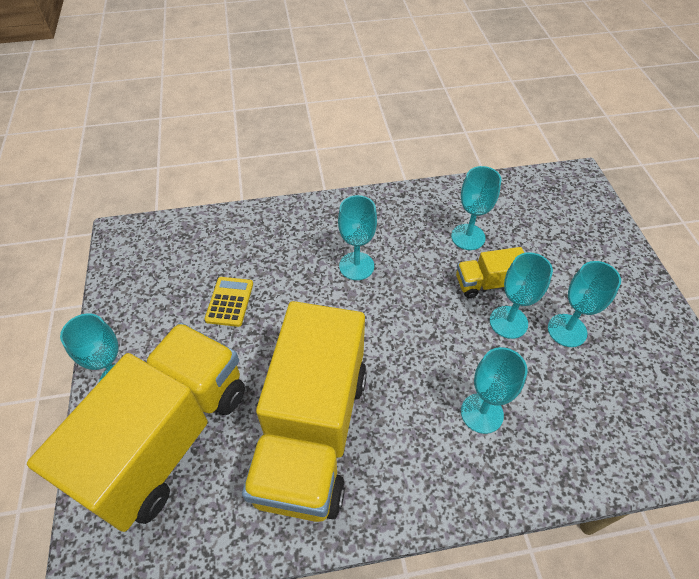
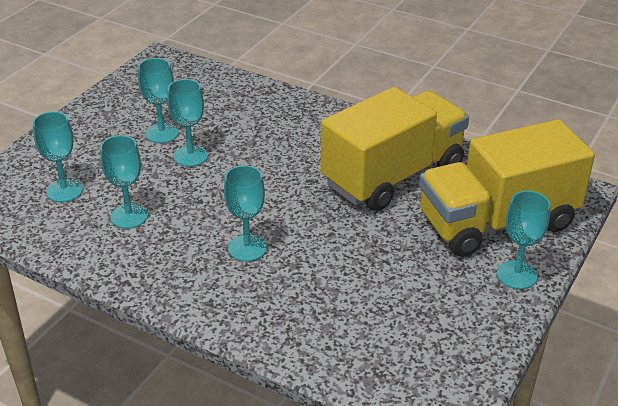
camera: 140 degrees left, 15 degrees down
(229, 302) = (383, 282): yellow calculator -> none
(482, 413) = (276, 131): turquoise goblet -> turquoise goblet (64, 191)
(487, 283) = (167, 181): yellow truck -> none

